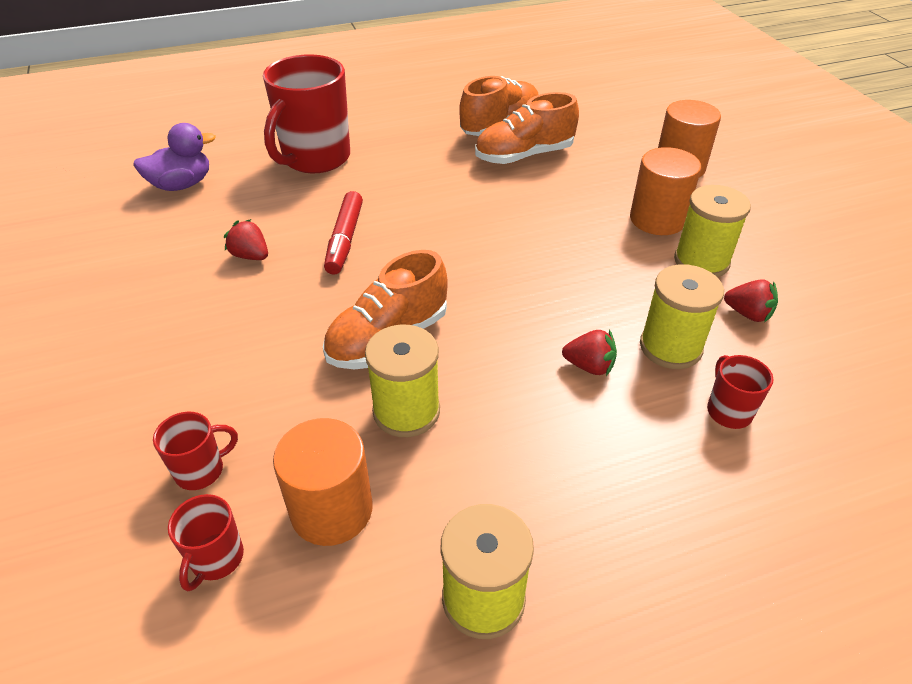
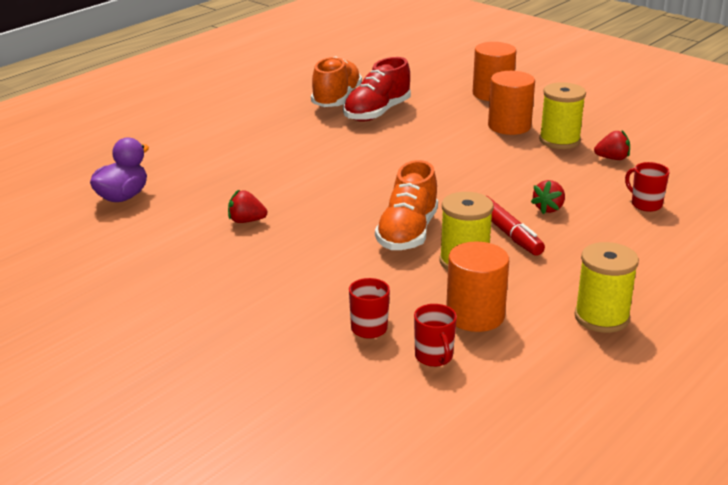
camera: 30 degrees left, 15 degrees down
(315, 159) = (214, 153): red mug -> none
(345, 240) = (306, 193): red marker -> red marker (508, 233)
(524, 156) = (377, 113): orange shoe -> red shoe
(589, 366) = (548, 208): red strawberry -> red strawberry turned 135 degrees clockwise
(670, 347) = (585, 186): yellow spool -> none

